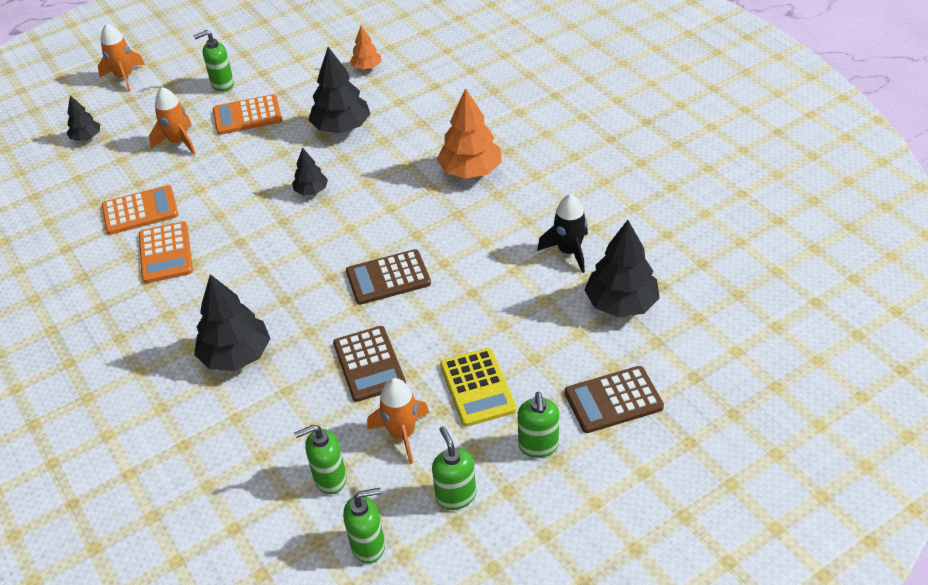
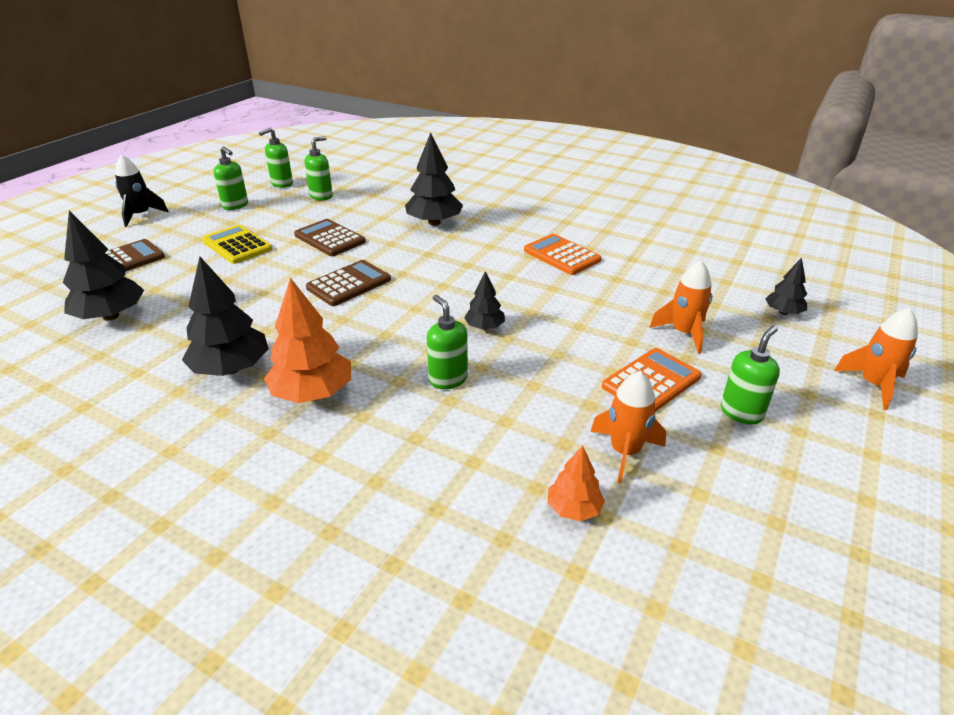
camera: 150 degrees right, 10 degrees down
(140, 211) = (627, 273): orange calculator -> none
(341, 127) = (518, 401): black tree -> black tree (231, 369)
(402, 434) = (284, 218): orange rocket -> orange rocket (624, 452)
(538, 446) = (182, 231): green soap dispenser -> green soap dispenser (448, 379)
(569, 251) = (168, 343): black rocket -> black rocket (141, 215)

